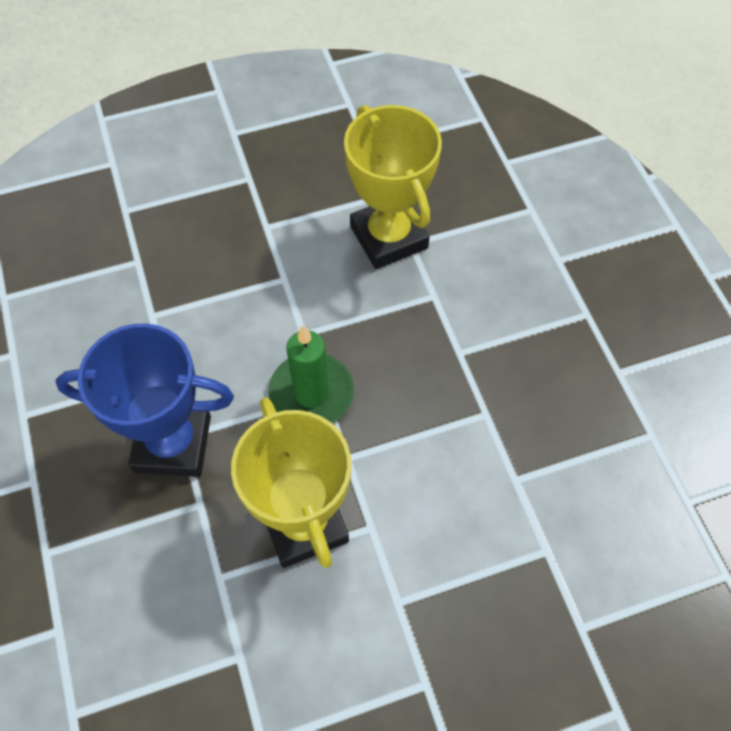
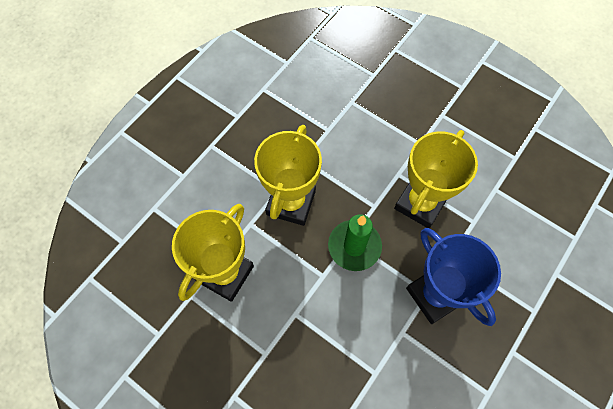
camera: 125 degrees left, 5 degrees up
(429, 358) = (291, 203): none -> yellow trophy

